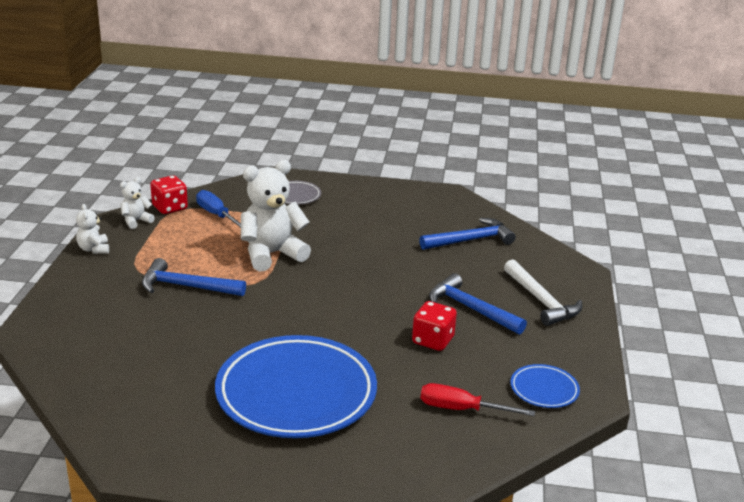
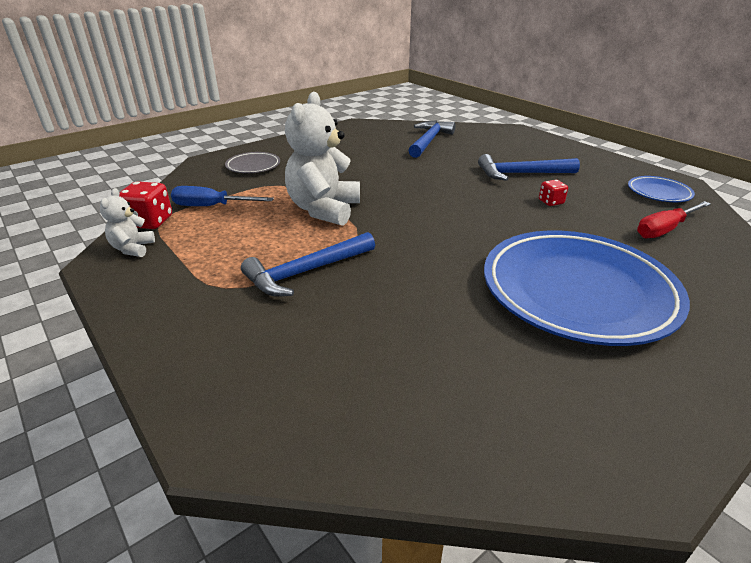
camera: 45 degrees left, 5 degrees up
(94, 249) = (130, 297): white teddy bear -> none
(433, 340) = (551, 202): red dice -> red dice, size x0.59
(541, 301) = (538, 152): white hammer -> none

